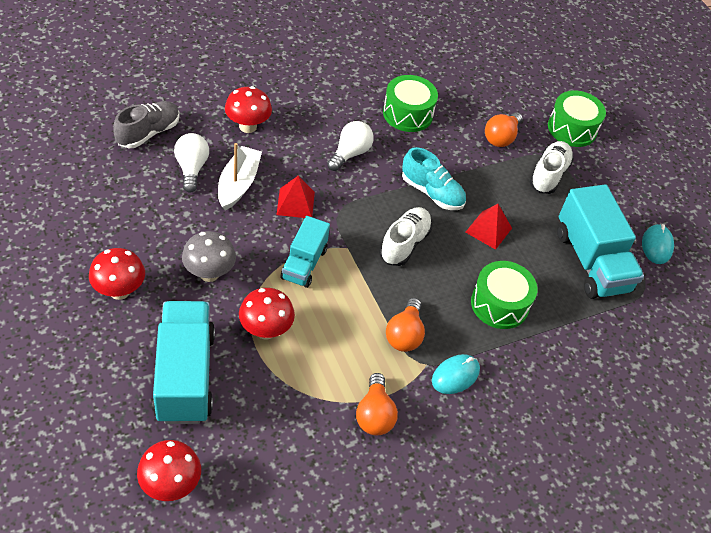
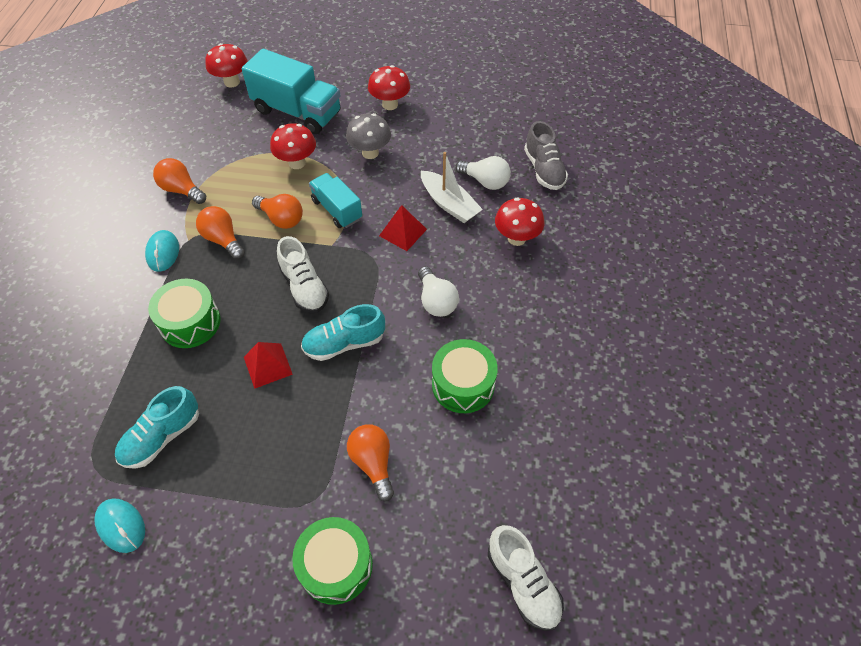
camera: 130 degrees right, 5 degrees up
(346, 302) = (281, 219): none -> orange light bulb
(548, 175) = (289, 477): white shoe -> white shoe (523, 583)
(591, 261) = (162, 437): turquoise truck -> turquoise shoe

